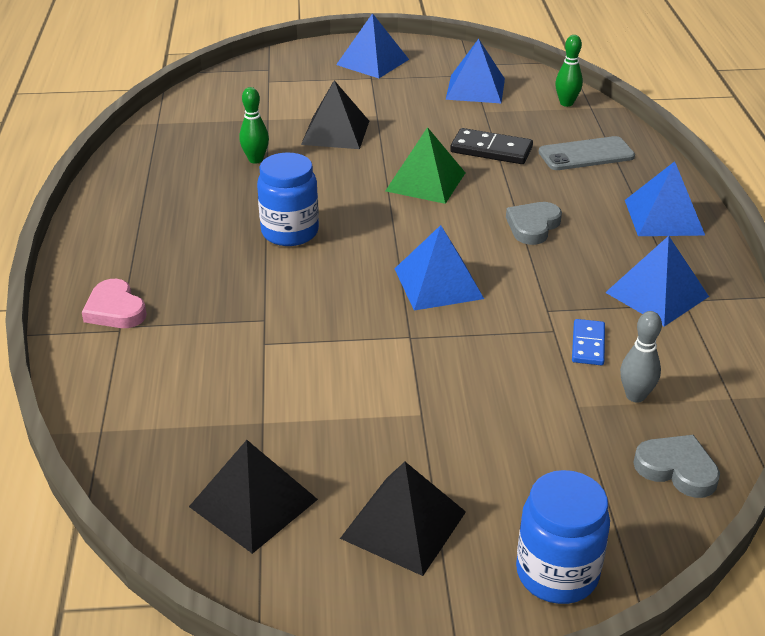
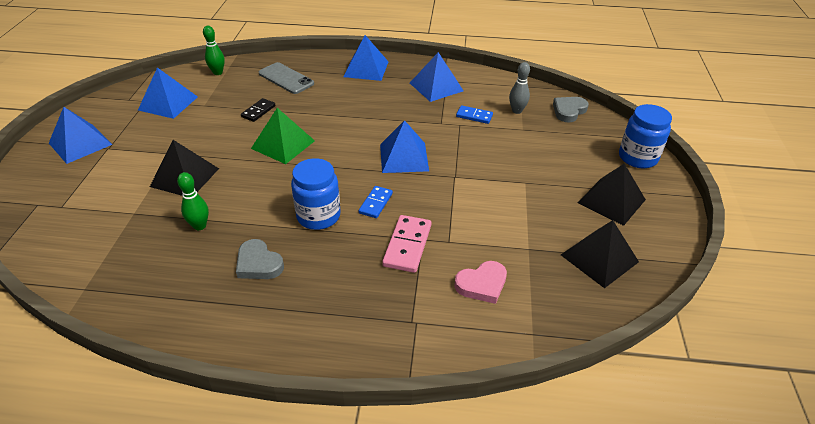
camera: 80 degrees left, 5 degrees up
(115, 310) = (389, 324): pink heart -> pink heart (482, 284)
(249, 308) = (407, 245): none -> pink domino
(326, 272) = (375, 203): none -> blue domino
(491, 150) = (258, 111): black domino -> black domino, size x0.64
(533, 226) = (356, 112): grey heart -> grey heart (258, 264)
(586, 154) = (286, 78): grey phone -> grey phone turned 45 degrees counterclockwise

